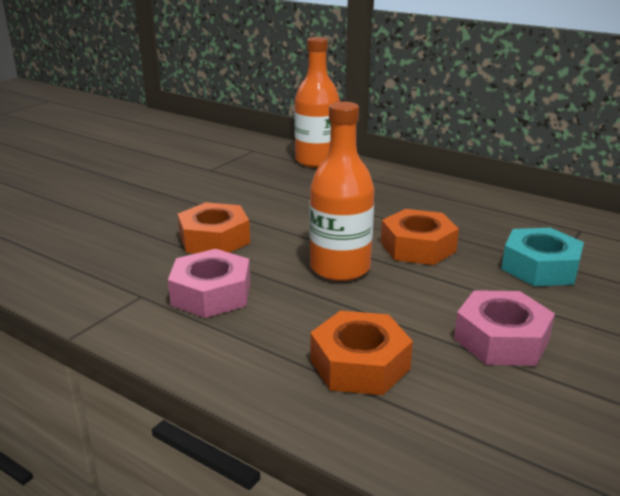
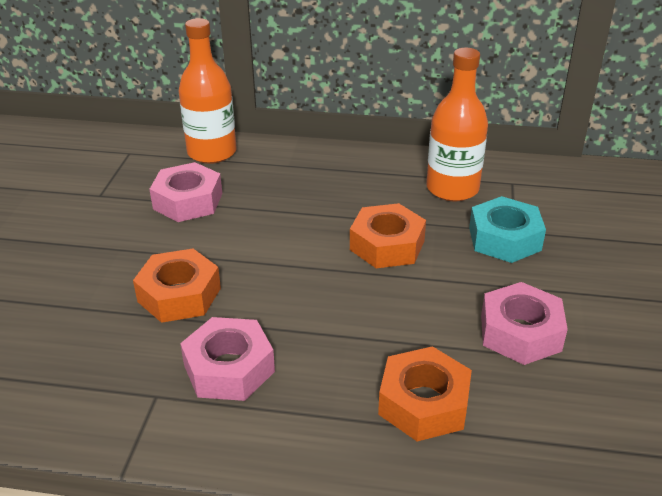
camera: 25 degrees left, 10 degrees up
(272, 185) = (188, 201): none -> pink nut
(340, 268) = (332, 294): orange bottle -> orange bottle (452, 189)

